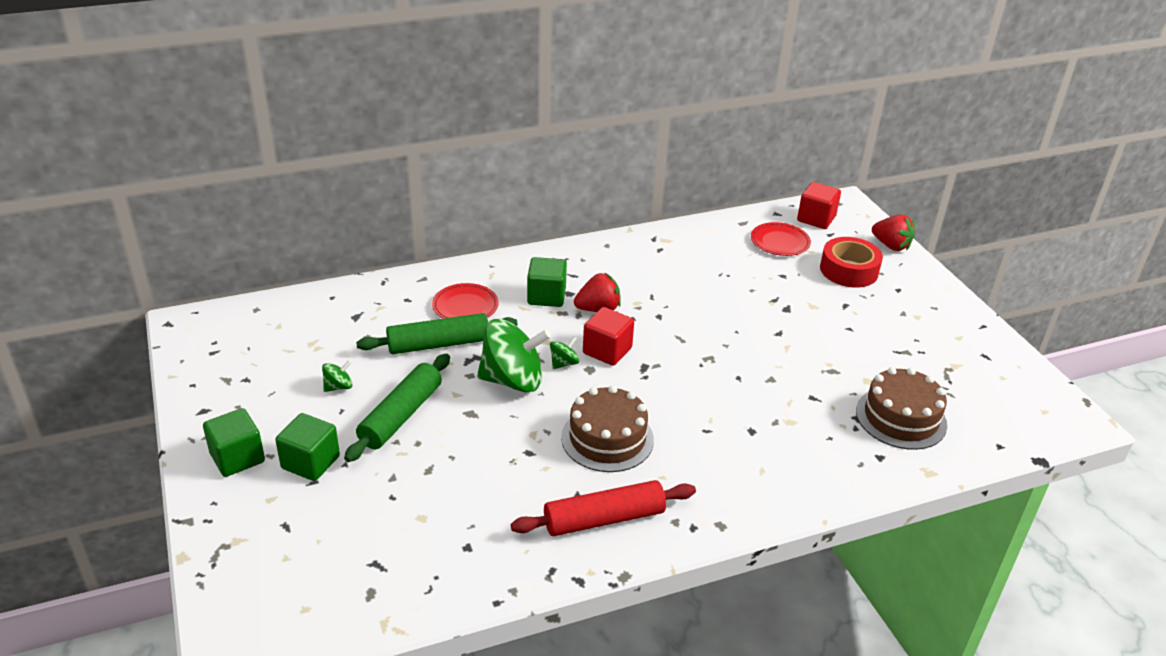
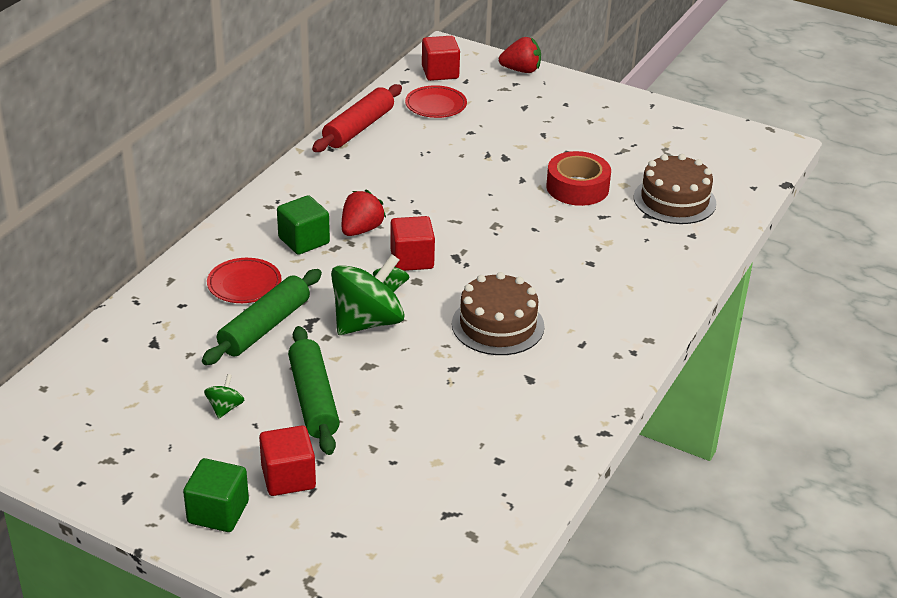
camera: 40 degrees left, 0 degrees up
(310, 462) = (288, 477): green cube -> red cube
(604, 519) = (568, 382): red rolling pin -> red rolling pin (358, 128)
(849, 270) = (514, 105): red tape -> red tape (577, 187)

